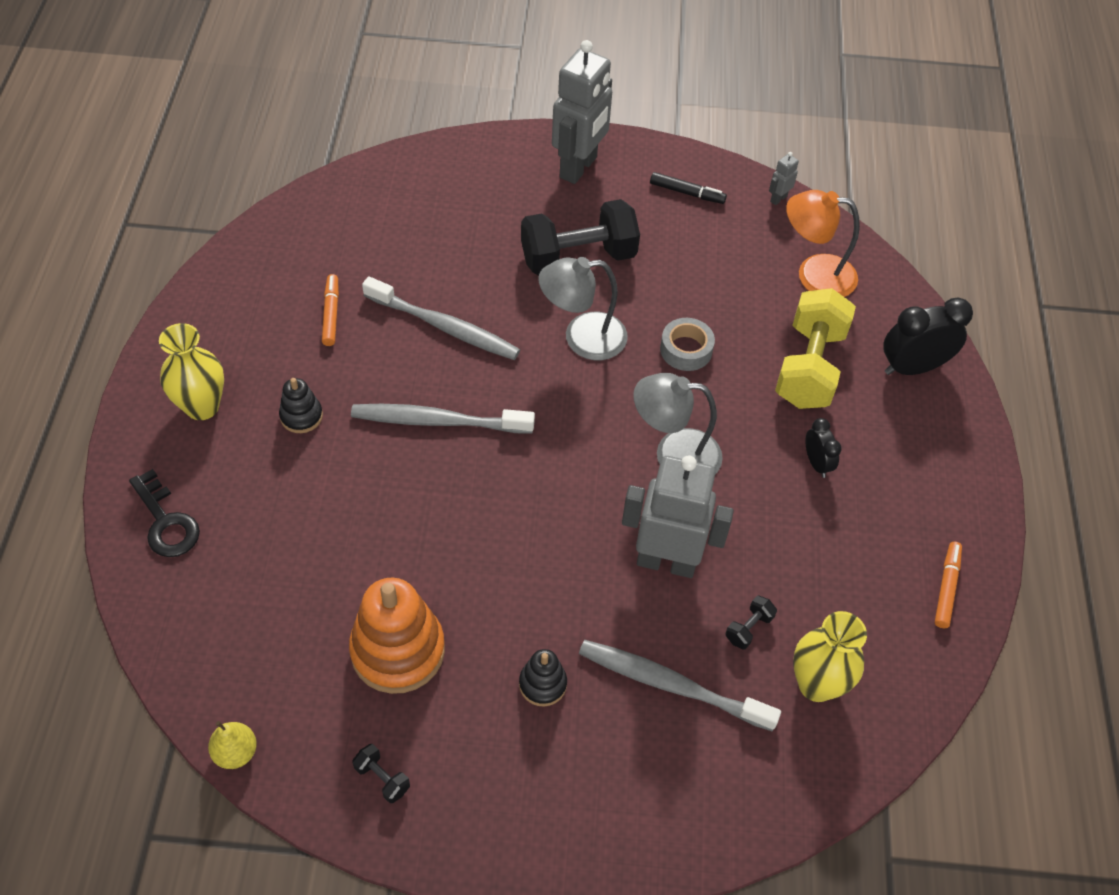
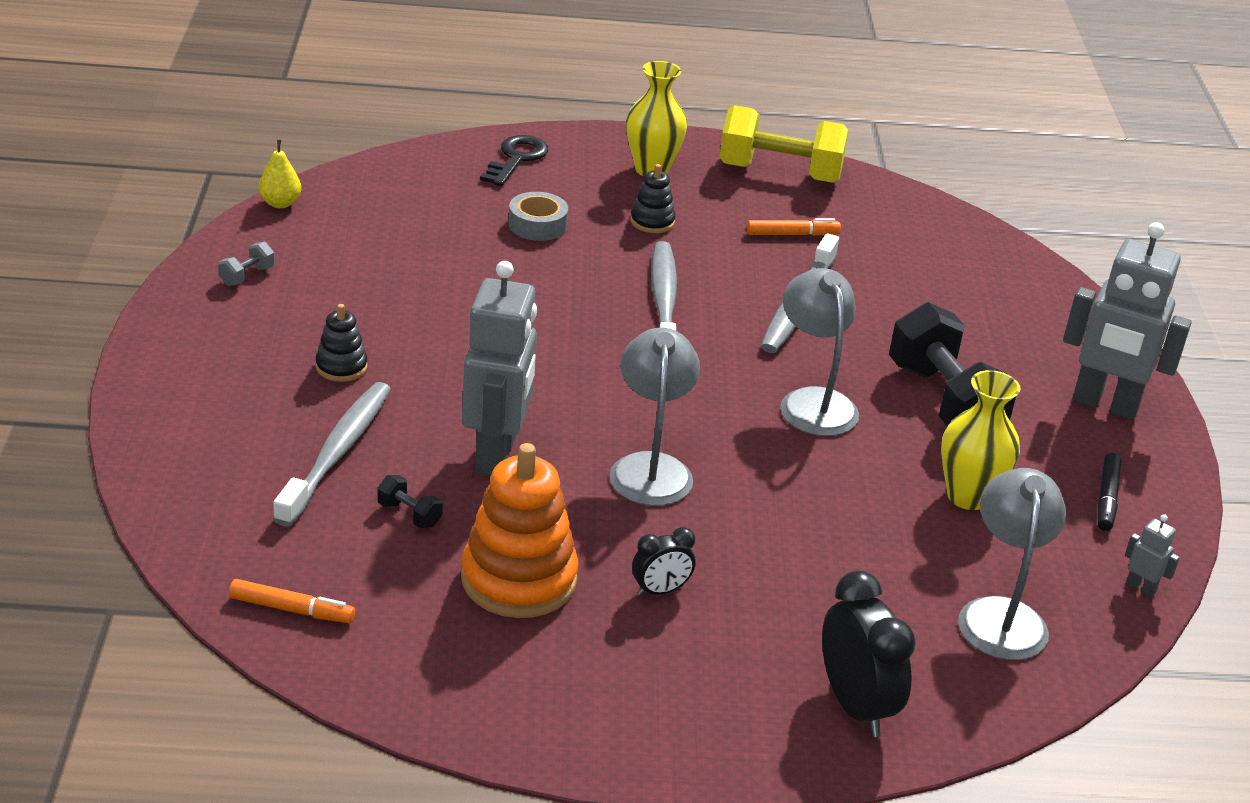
camera: 85 degrees right, 20 degrees down
(166, 521) = (516, 159): black key -> black key turned 150 degrees clockwise
(382, 778) = (247, 276): black dumbbell -> grey dumbbell
(398, 650) = (381, 282): orange stacking toy -> orange stacking toy (519, 579)
(686, 350) = (820, 485): grey tape -> grey tape (537, 225)
(809, 367) = (824, 596): yellow dumbbell -> yellow dumbbell (779, 173)
(814, 275) = (1001, 615): orange lamp -> grey lamp
(816, 684) = (334, 564): yellow vase -> yellow vase (968, 496)
(946, 588) = (474, 698): orange marker -> orange marker (292, 609)

